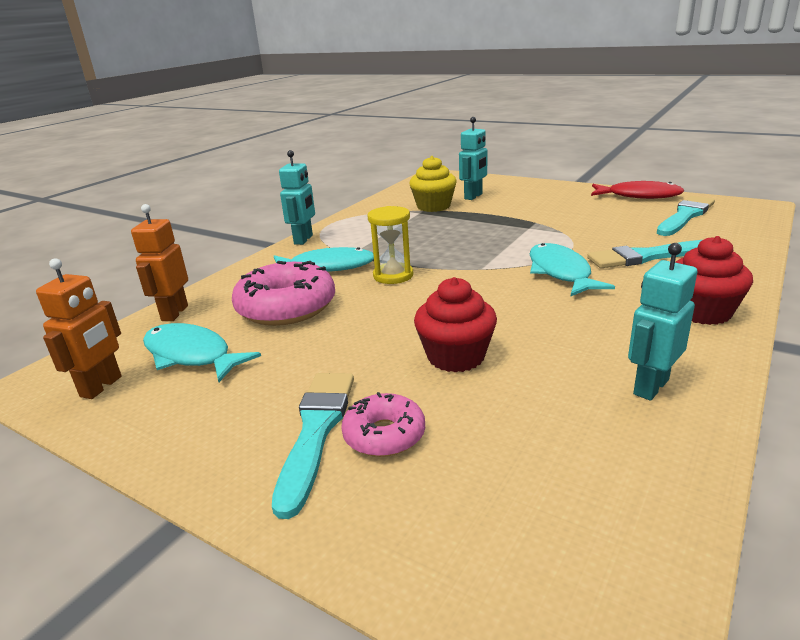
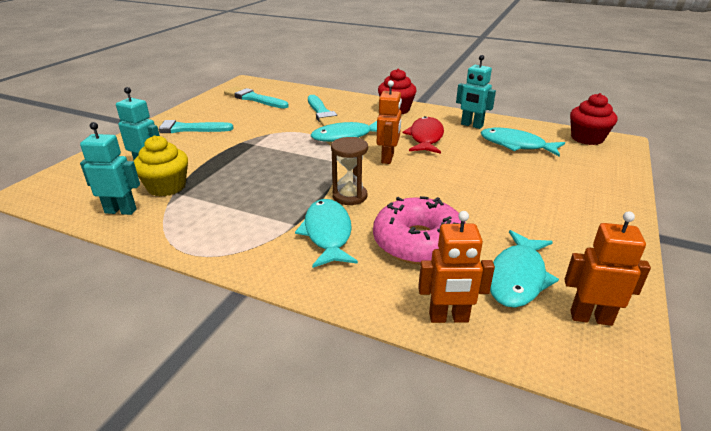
camera: 100 degrees left, 5 degrees up
(304, 240) = (240, 263): turquoise robot -> turquoise robot (121, 211)
(316, 431) = (563, 202): turquoise brush -> turquoise brush (183, 129)
(384, 435) = (551, 183): pink donut -> none
(393, 275) = (349, 196): yellow hourglass -> brown hourglass
(456, 356) = (466, 167): red cupcake -> red cupcake (587, 138)
(489, 298) = (388, 158): none -> orange robot
(552, 428) = (516, 145): none -> turquoise fish
(639, 196) = (201, 106): red fish -> red fish (425, 137)

